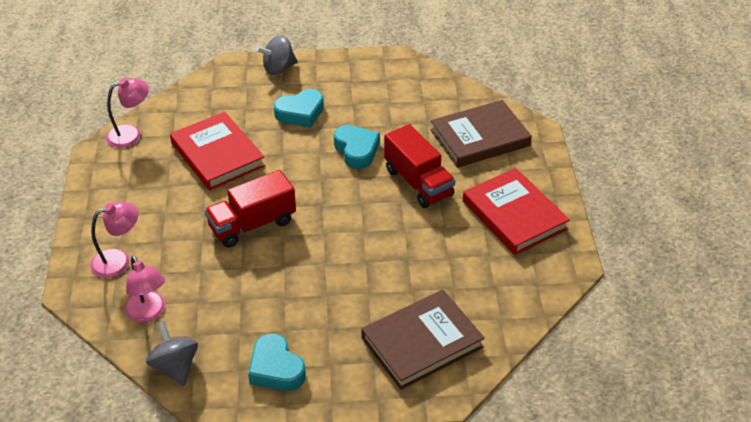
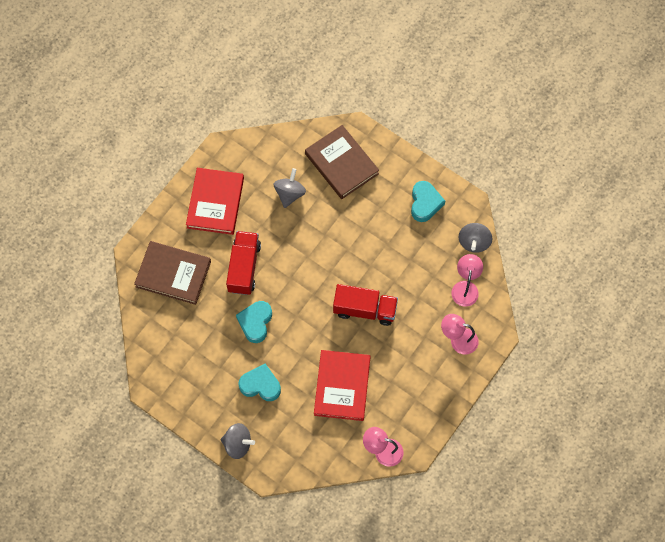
camera: 140 degrees left, 25 degrees up
(422, 342) = (341, 164): brown book -> brown book turned 45 degrees clockwise
(447, 273) = (289, 194): none -> grey spinning top

